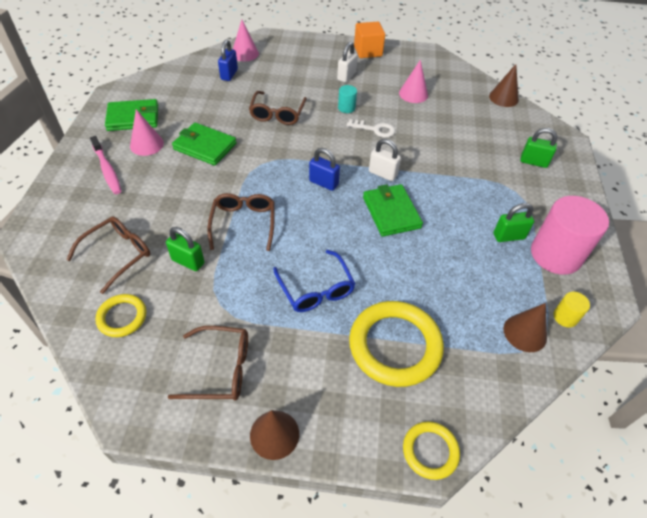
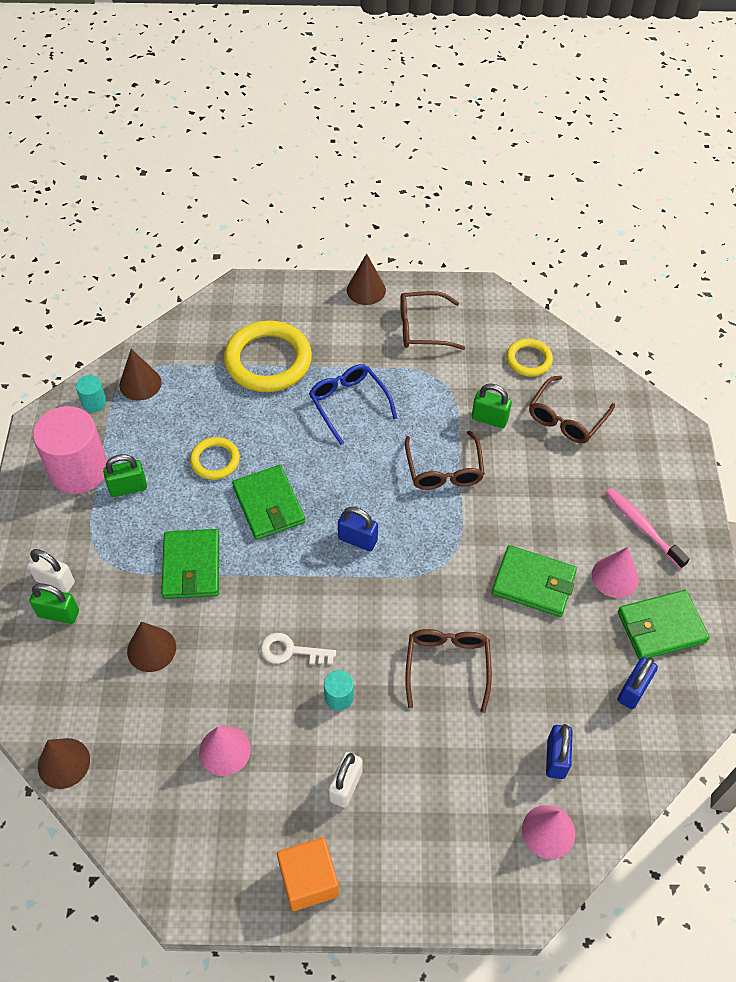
camera: 175 degrees right, 5 degrees up
(170, 94) = (633, 690): none -> blue padlock
(383, 174) = (279, 565): white padlock -> white padlock (55, 581)
(430, 451) = (242, 290): yellow ring -> yellow ring (215, 460)
(446, 179) = (191, 566): none -> green wallet
(465, 139) = (151, 649): none -> brown cone
(565, 317) = (94, 402): yellow cylinder -> turquoise cylinder

